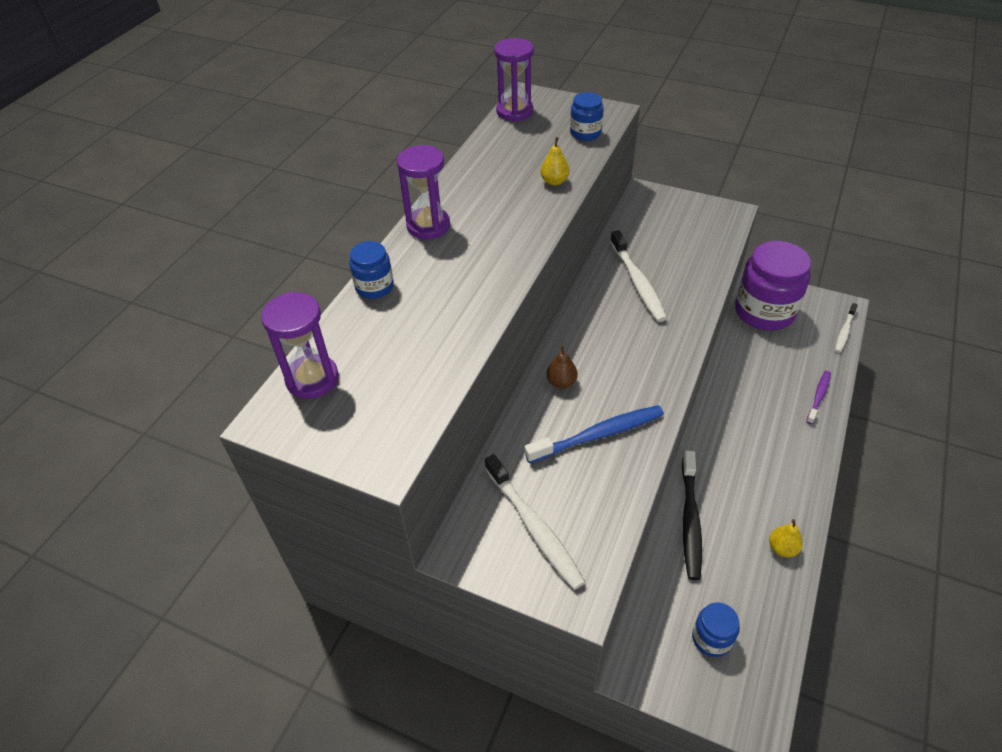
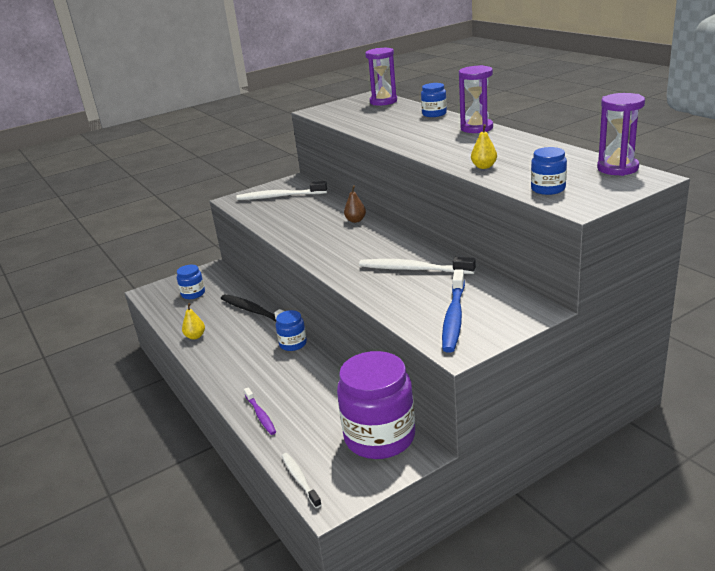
camera: 125 degrees right, 20 degrees down
(598, 435) = (305, 222): blue toothbrush -> blue toothbrush (454, 317)
(712, 437) = (293, 344): none -> blue jar

